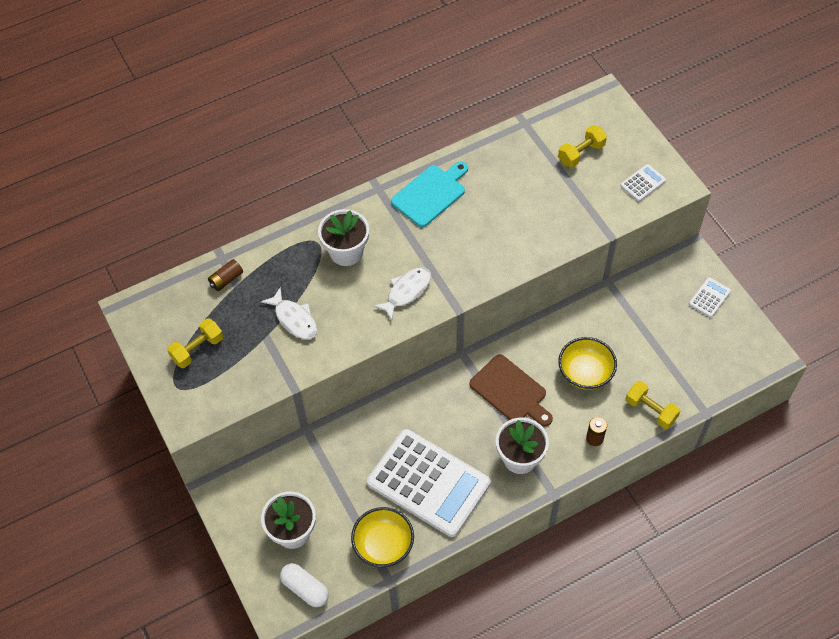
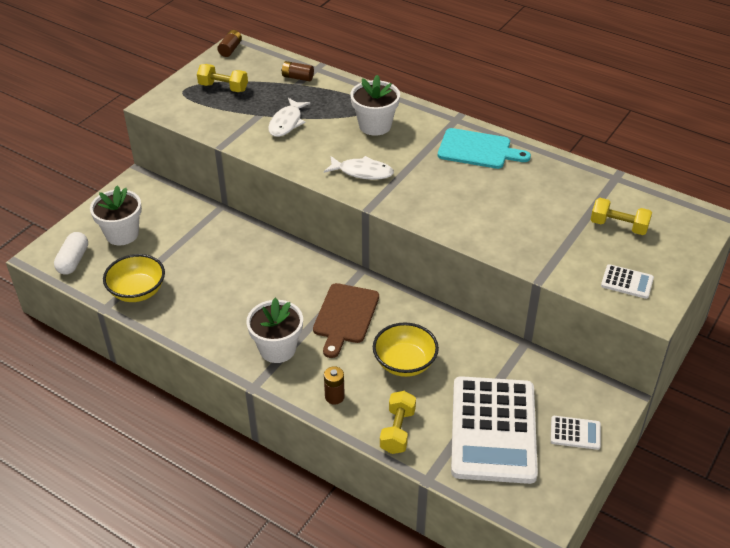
camera: 60 degrees right, 15 degrees down
(133, 317) = (230, 49): none -> brown battery
(428, 483) = (214, 297): white calculator -> white calculator (493, 430)

